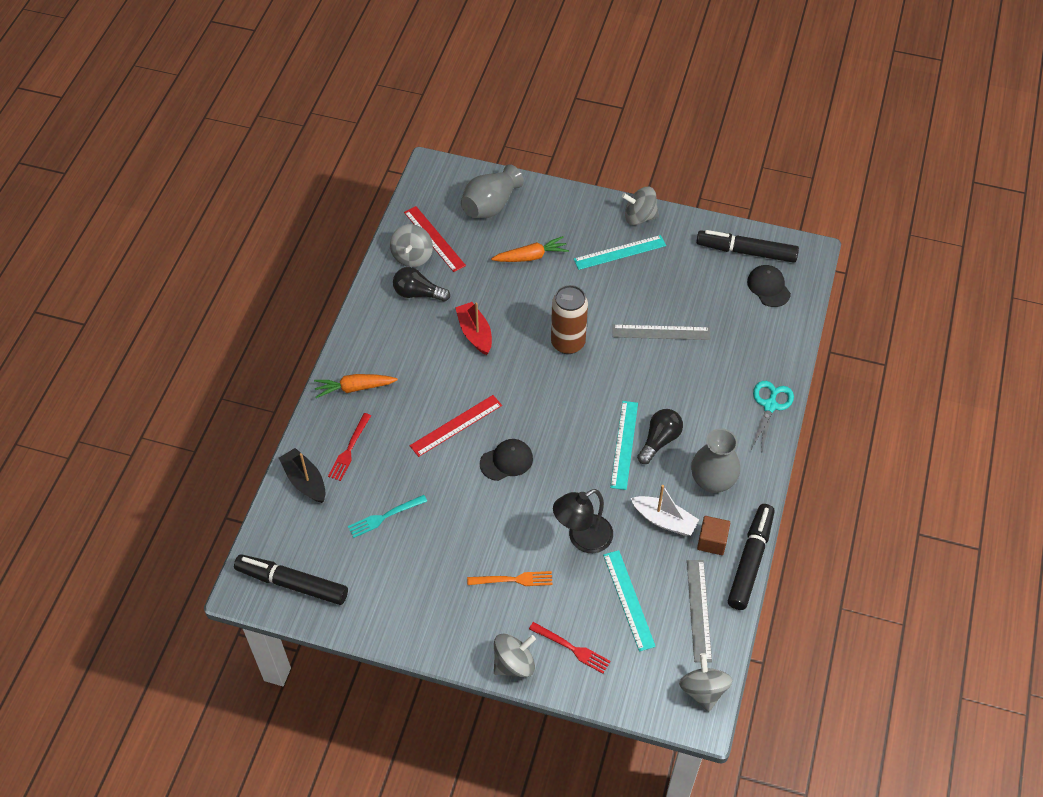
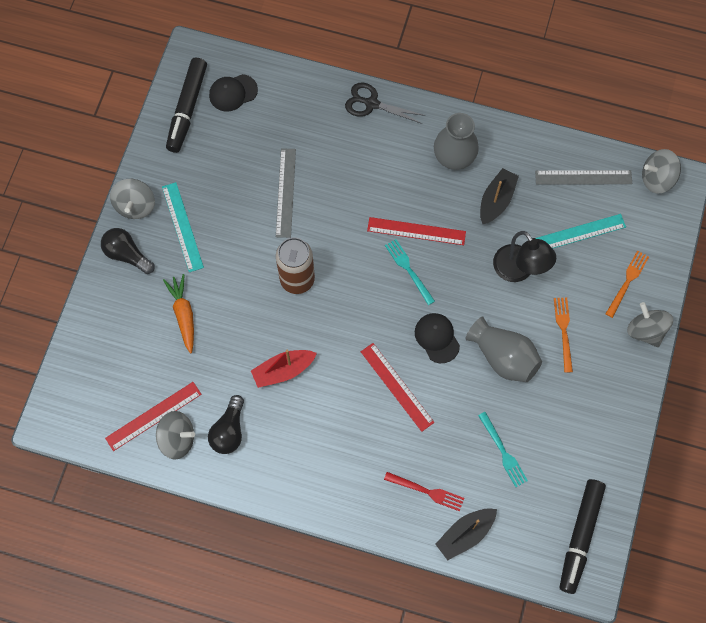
camera: 90 degrees left, 15 degrees up
(355, 388) = (351, 491): orange carrot -> none
(490, 205) = (109, 357): grey vase -> grey vase (503, 357)
(572, 649) = (627, 281): red fork -> orange fork
(581, 437) = (408, 269): none -> turquoise fork
(624, 444) = (416, 231): turquoise ruler -> red ruler
(659, 441) = (411, 200): black light bulb -> black light bulb (127, 254)
(664, 520) = (496, 200): white boat -> black boat
(712, 541) = (516, 162): brown cube -> none
(750, 560) = (533, 133): black marker -> none
(770, 406) = (371, 103): turquoise scissors -> black scissors

